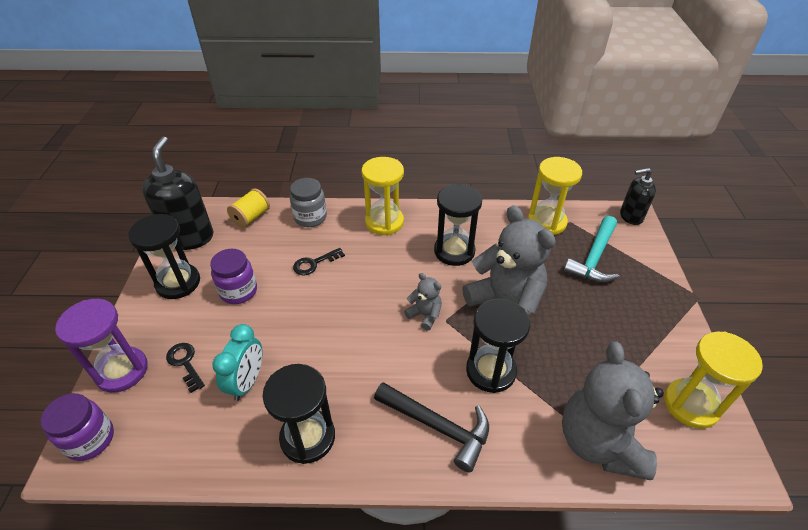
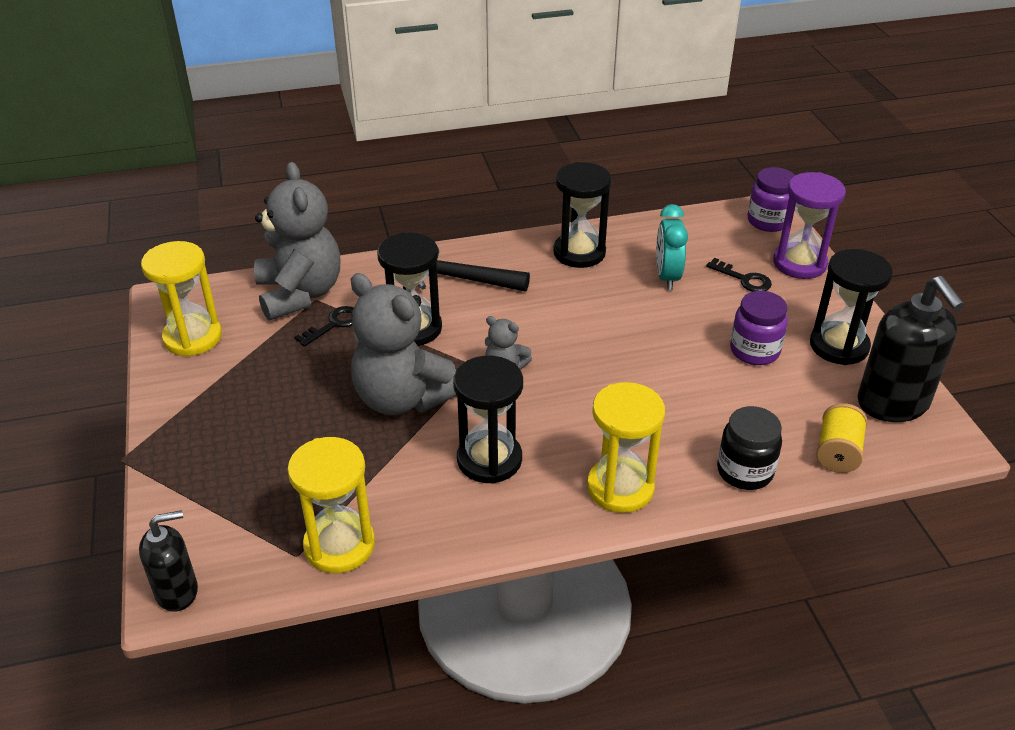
camera: 165 degrees right, 5 degrees down
(310, 217) = (744, 471): grey jar -> black jar
(314, 263) = (685, 402): black key -> black key (333, 324)
(594, 258) = (266, 491): turquoise hammer -> none

